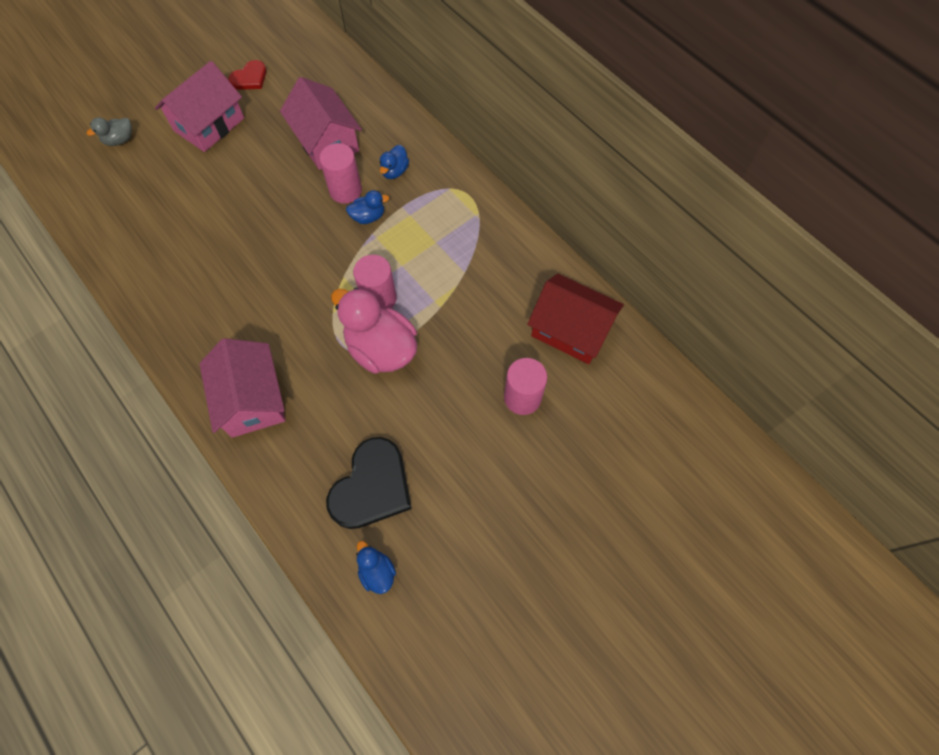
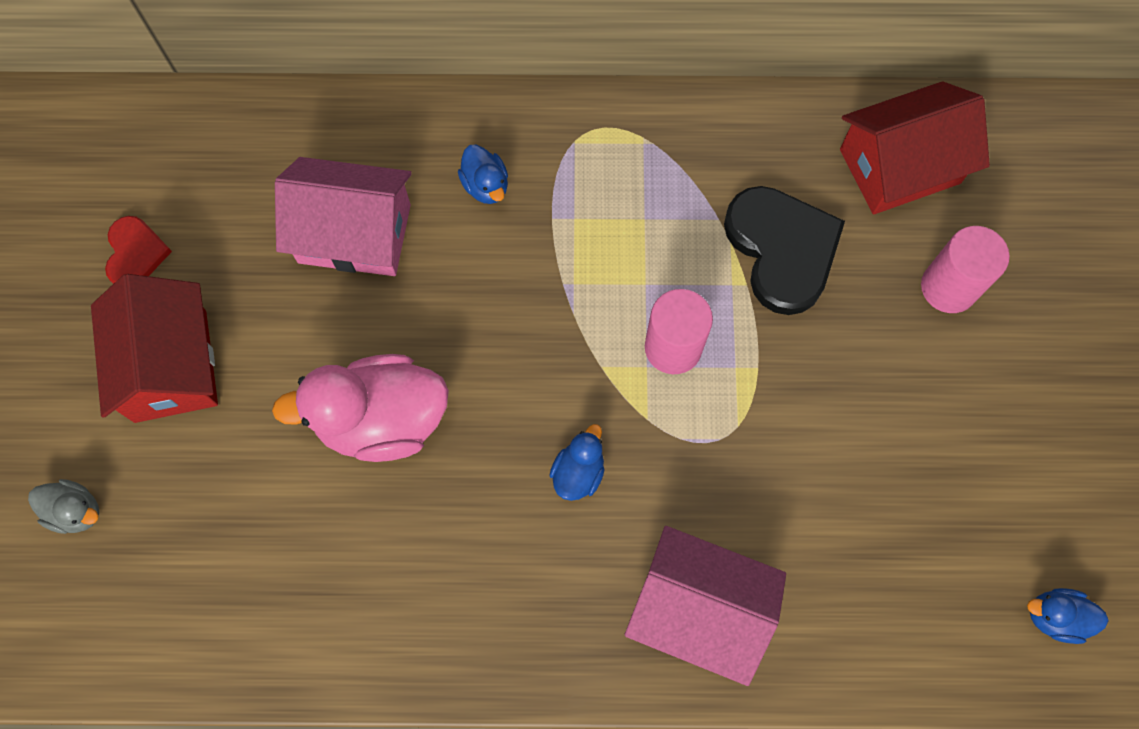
camera: 50 degrees left, 5 degrees up
(120, 140) = (76, 511): grey duck -> grey duck turned 75 degrees counterclockwise
(209, 124) = (170, 366): pink house -> red house
(345, 190) = (462, 267): pink cylinder -> none
(368, 217) = (531, 270): blue duck -> blue duck (578, 472)
(372, 487) = (938, 545): black heart -> black heart (782, 249)
(381, 348) = (751, 397): pink duck -> pink duck (382, 420)

